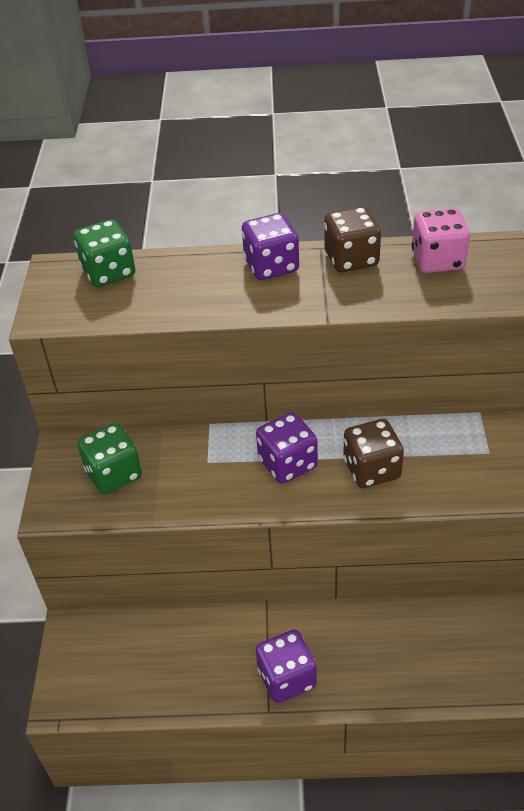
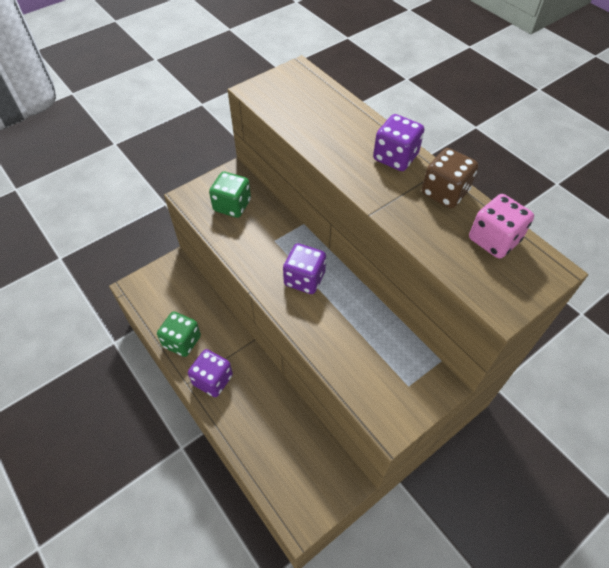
camera: 50 degrees right, 10 degrees up
(109, 272) = (316, 92): green dice -> green dice (182, 341)
(371, 469) = (336, 325): brown dice -> none

